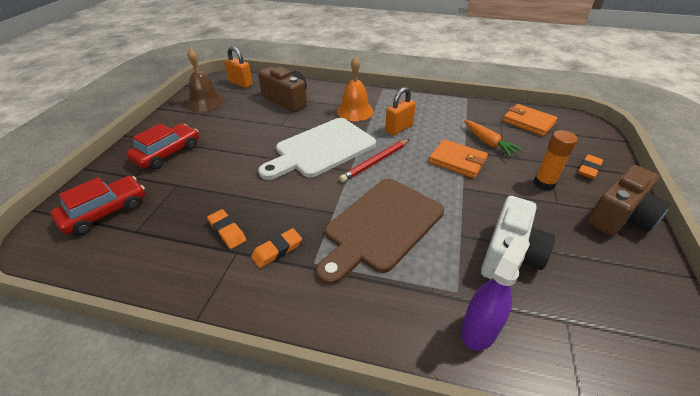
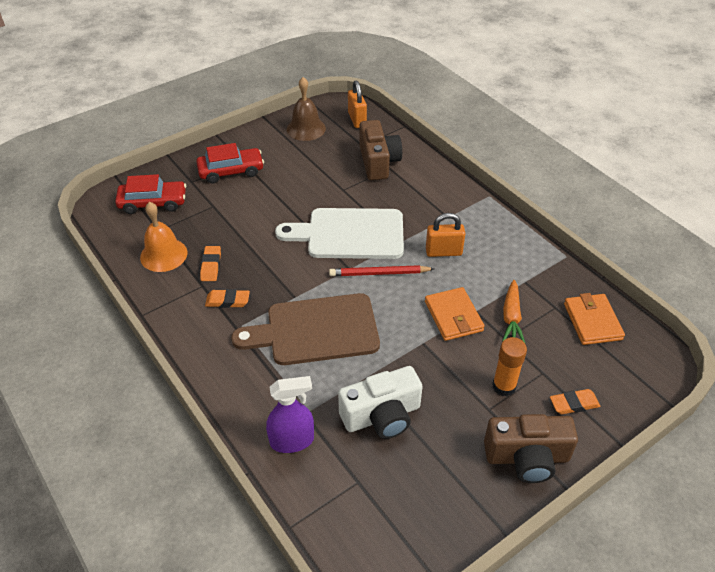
camera: 40 degrees right, 5 degrees up
(355, 111) = (426, 209): orange bell -> orange bell (163, 255)

